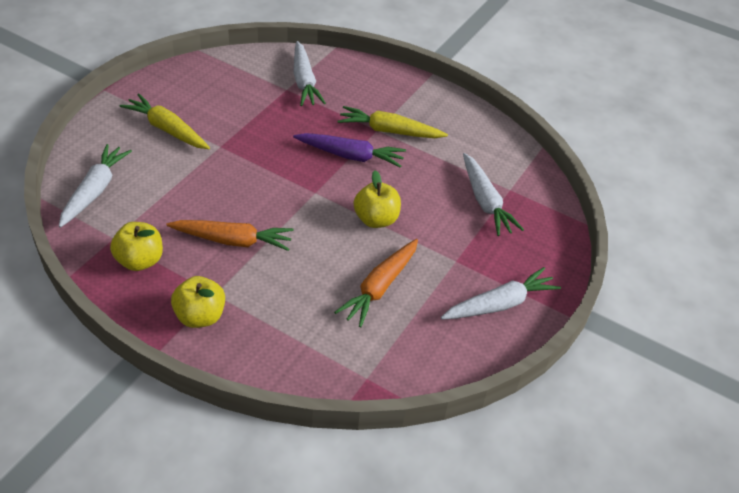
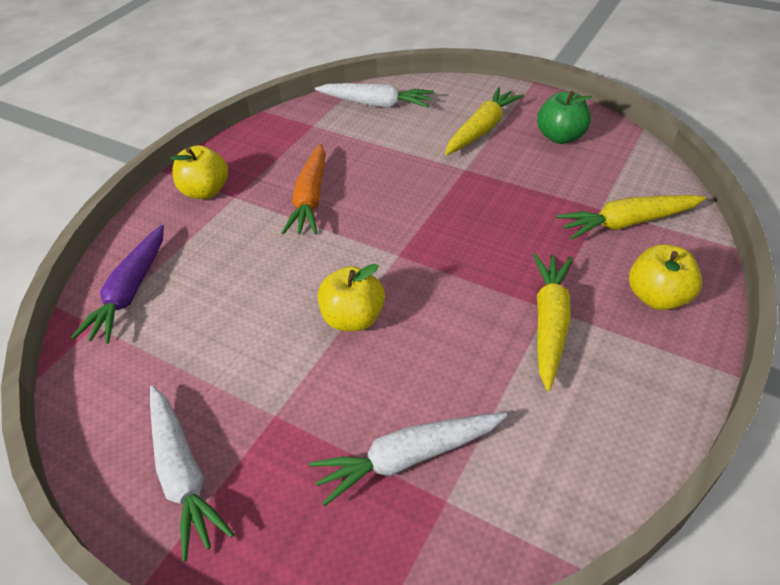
camera: 95 degrees right, 0 degrees up
(140, 261) = (282, 144): yellow apple -> yellow apple (657, 297)
(195, 90) = (560, 137): none -> green apple
(304, 81) = (627, 223): white carrot -> yellow carrot
(351, 156) = (479, 283): purple carrot -> purple carrot (130, 292)
(379, 288) = (230, 329): orange carrot -> none

